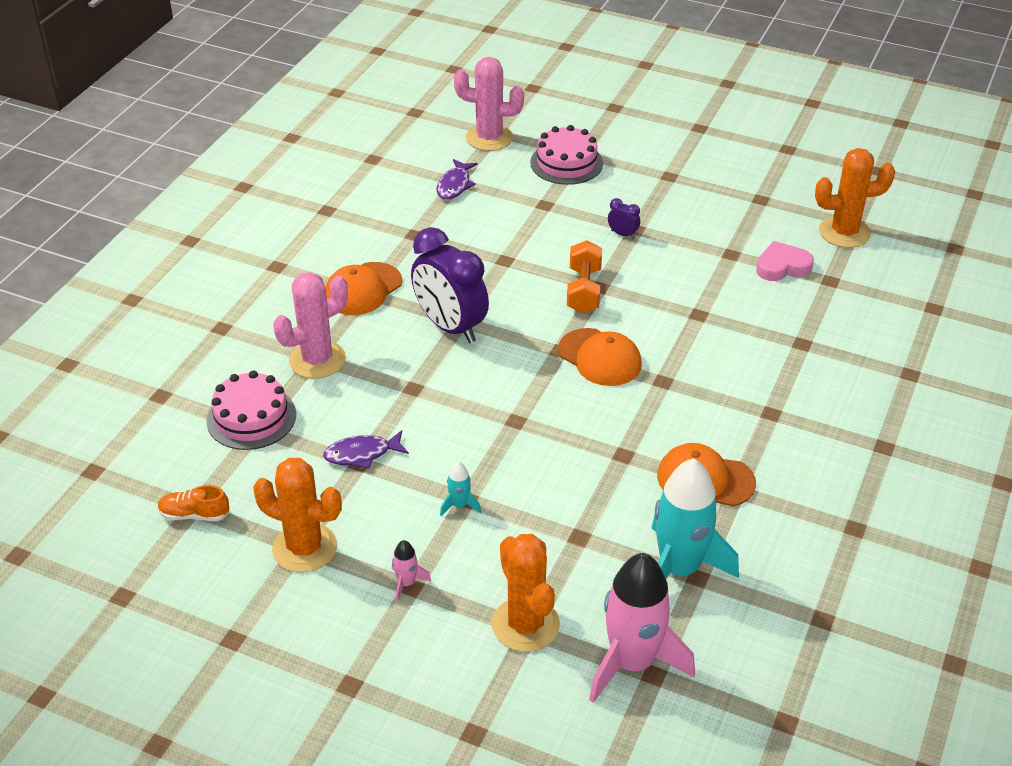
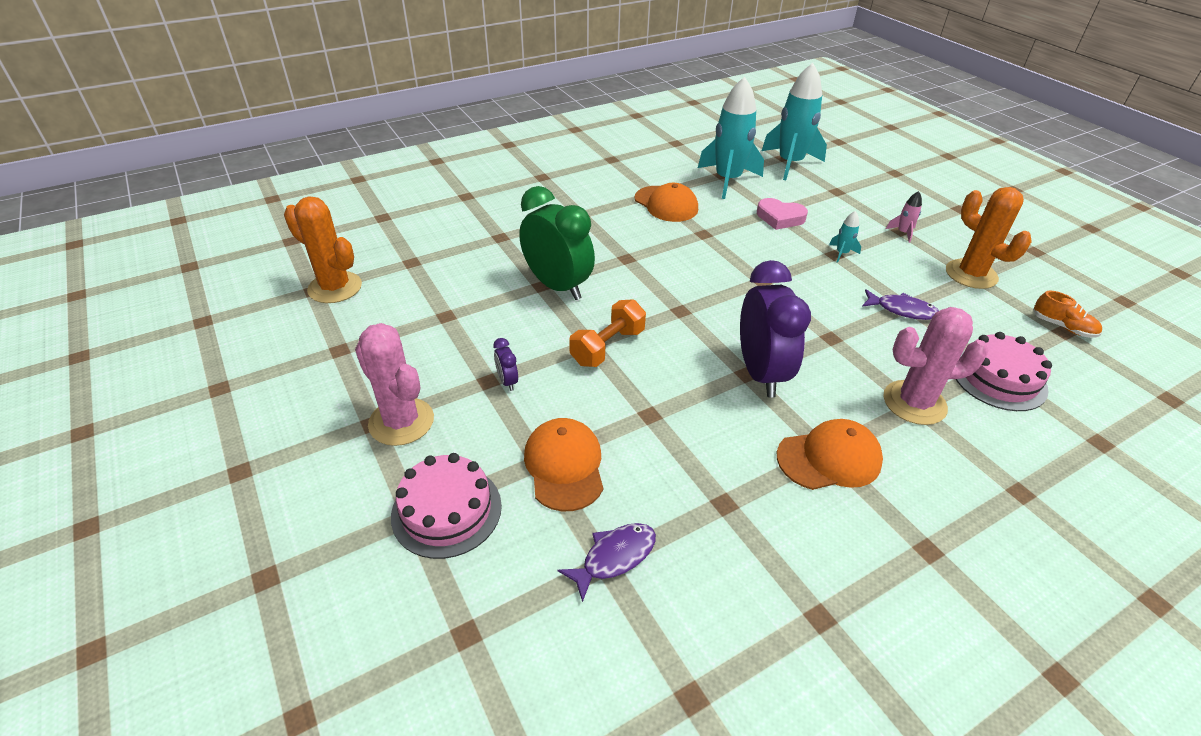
camera: 145 degrees left, 0 degrees up
(489, 138) = (487, 627): pink cactus -> pink cactus (401, 422)
(525, 625) = (838, 193): orange cactus -> none
(600, 357) = (654, 291): orange cap -> orange cap (564, 466)
(632, 663) = (790, 163): pink rocket -> turquoise rocket
(684, 320) = (557, 286): none -> green clock
(782, 266) = (425, 287): pink heart -> pink heart (780, 218)

